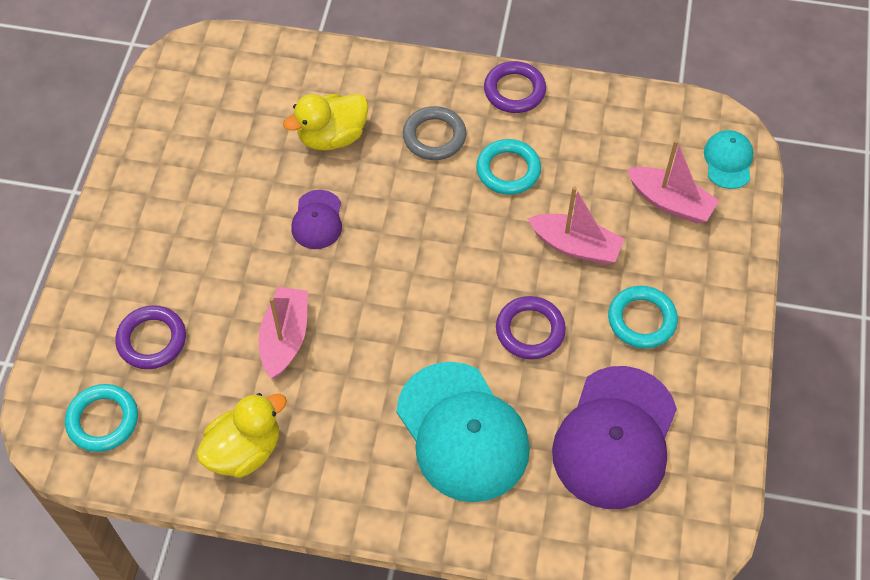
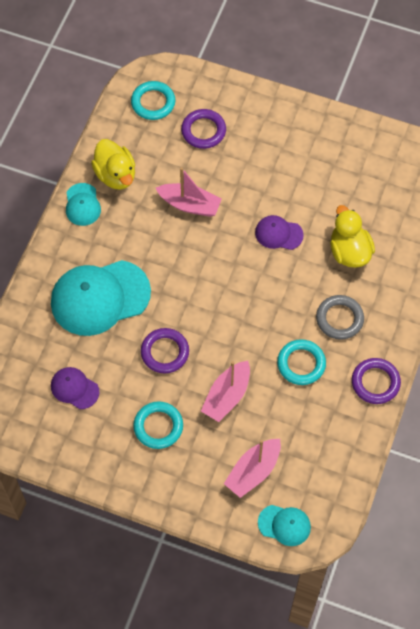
camera: 100 degrees right, 5 degrees up
(305, 489) = (82, 204): none -> turquoise cap
(615, 437) = (74, 388): purple cap -> purple cap, size x0.49

